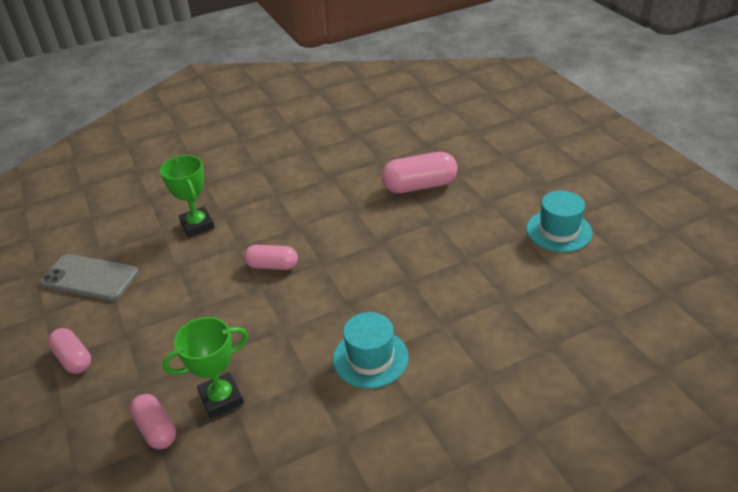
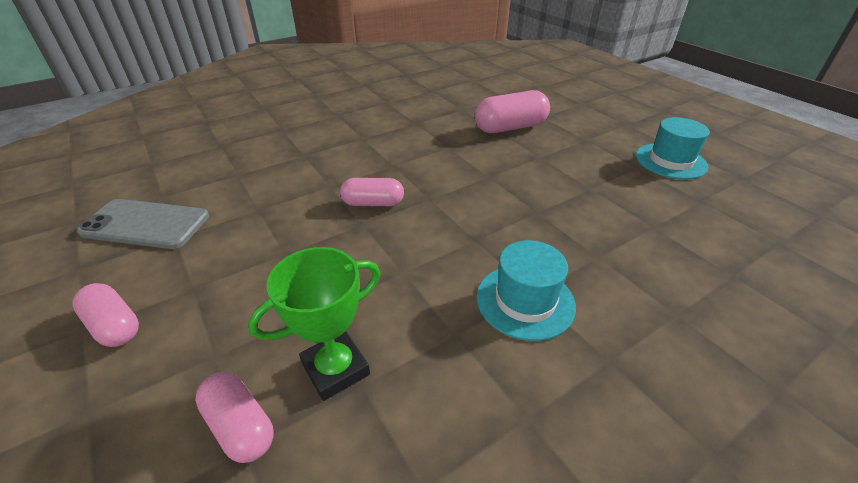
camera: 10 degrees left, 0 degrees up
(197, 225) = (278, 167): green trophy -> none

